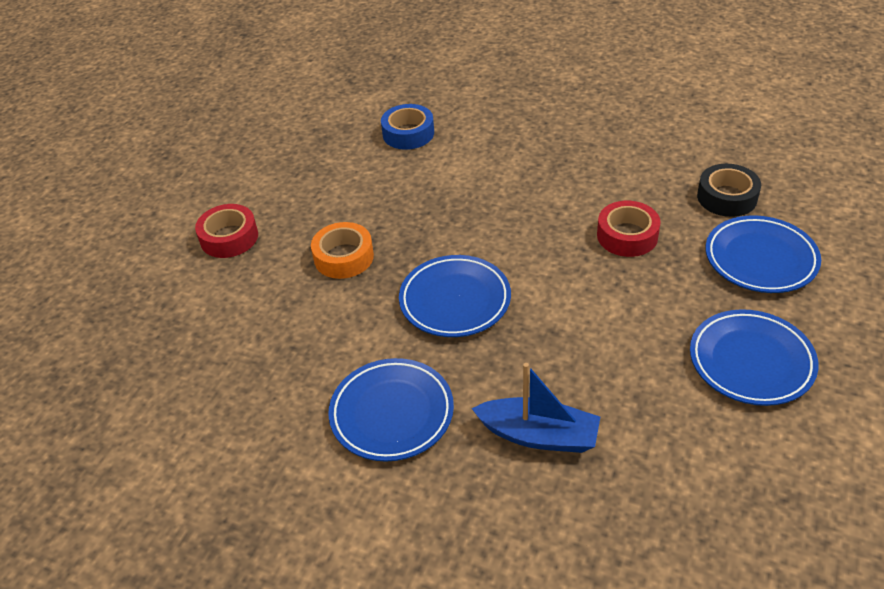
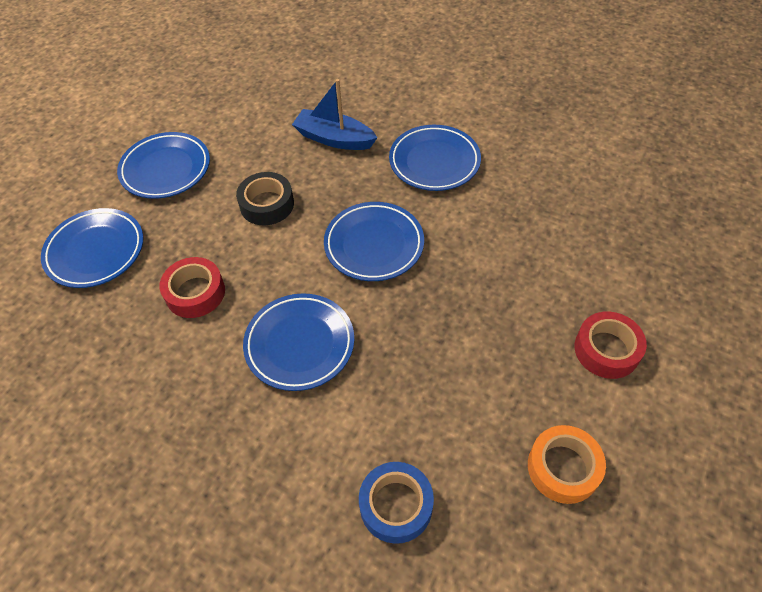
camera: 175 degrees left, 10 degrees up
(344, 257) = (477, 306): orange tape -> orange tape (563, 468)
(507, 209) = (300, 344): none -> blue plate
(727, 197) = (73, 326): black tape -> black tape (267, 204)

